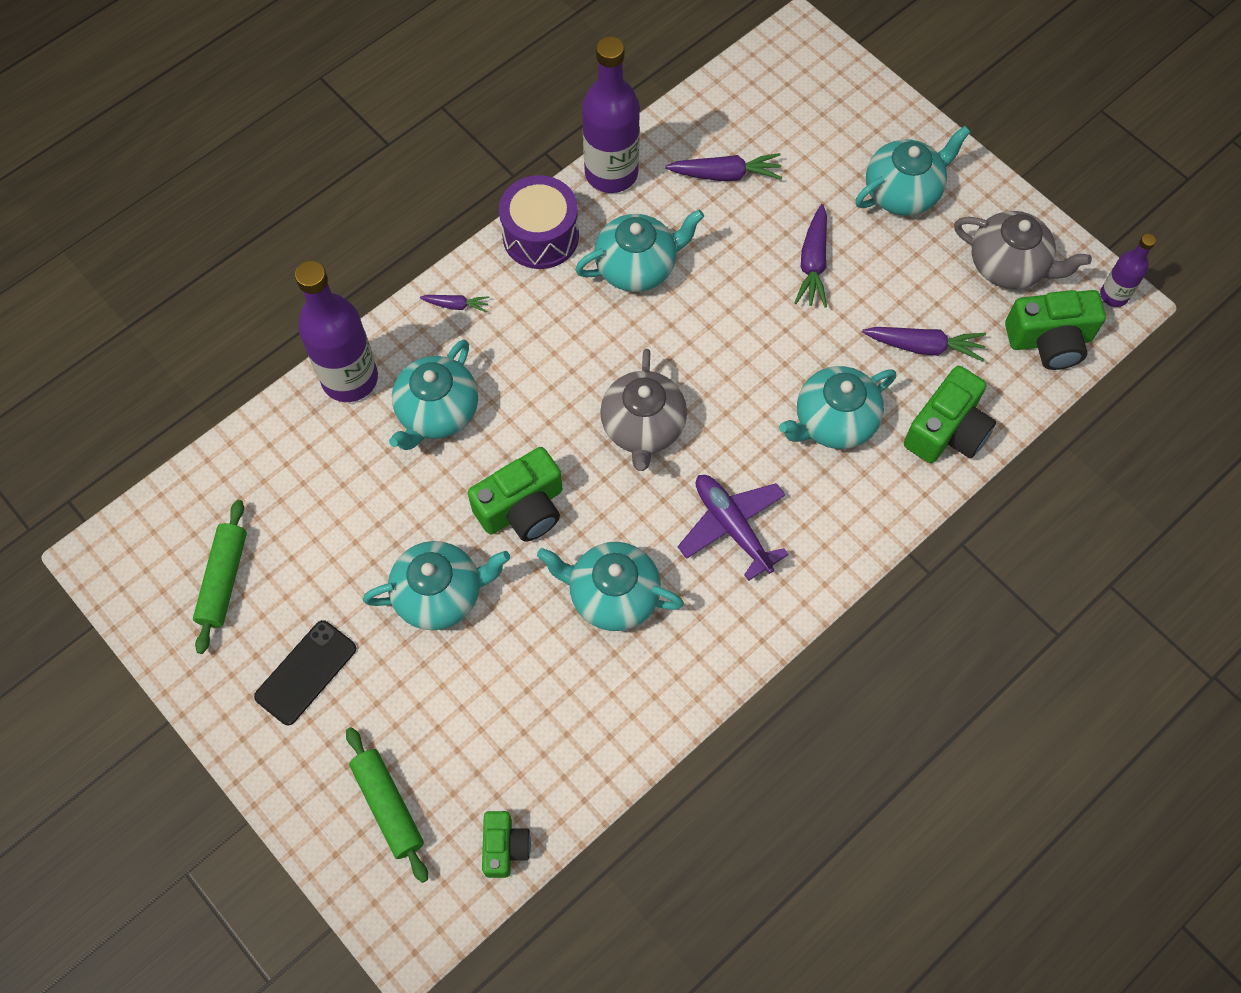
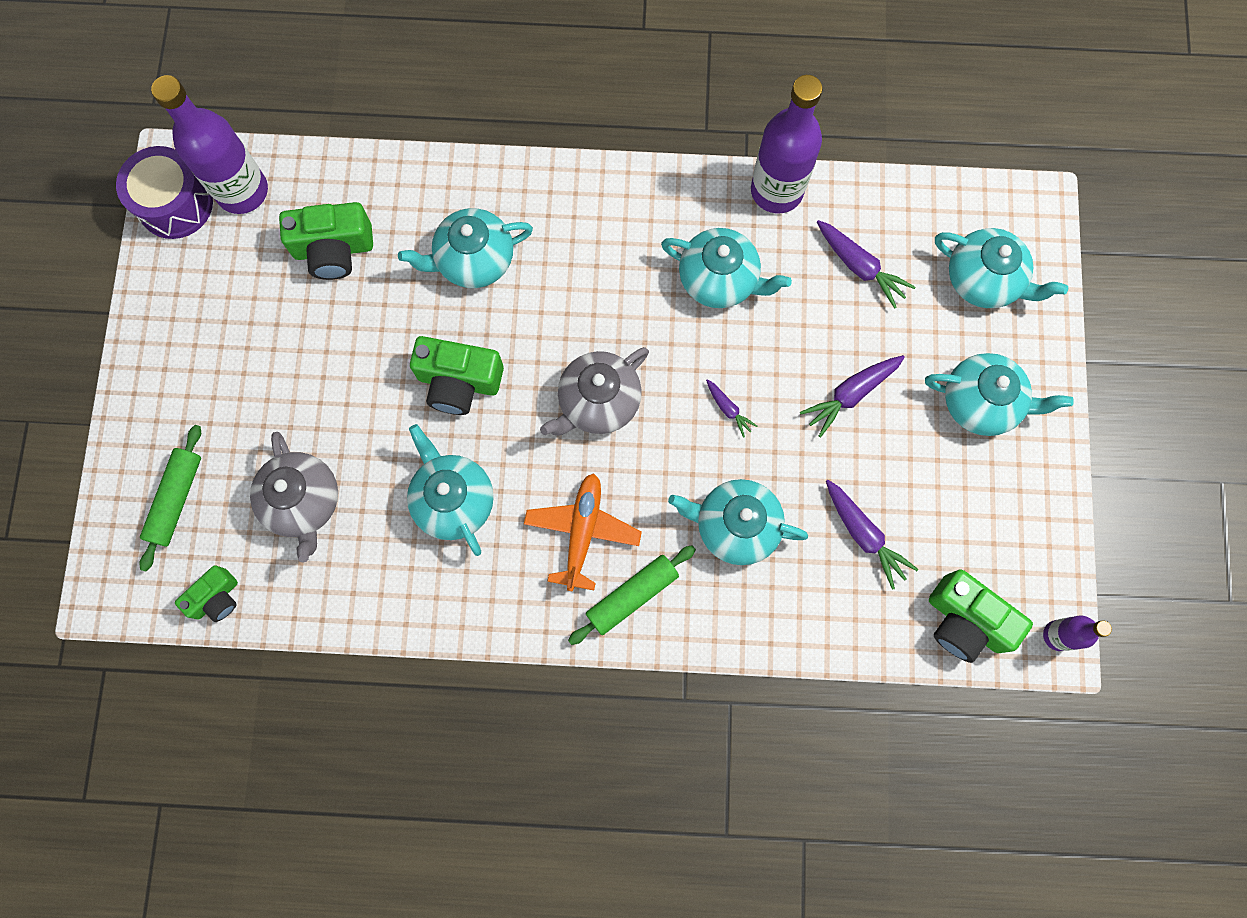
camera: 45 degrees right, 10 degrees up
(223, 580) = (228, 250): green rolling pin -> green rolling pin (632, 595)
(306, 672) = (215, 361): black phone -> none
(350, 379) = (442, 182): purple bottle -> purple bottle (242, 191)
(440, 594) = (347, 390): turquoise teapot -> turquoise teapot (984, 280)
(456, 305) = (565, 193): purple carrot -> purple carrot (728, 409)
(540, 236) = (676, 194): purple drum -> purple drum (175, 204)
(732, 527) = (582, 532): purple plane -> orange plane
(947, 431) = (810, 612): green camera -> green camera (334, 249)
(1008, 266) = (999, 535): grey teapot -> grey teapot (303, 502)

